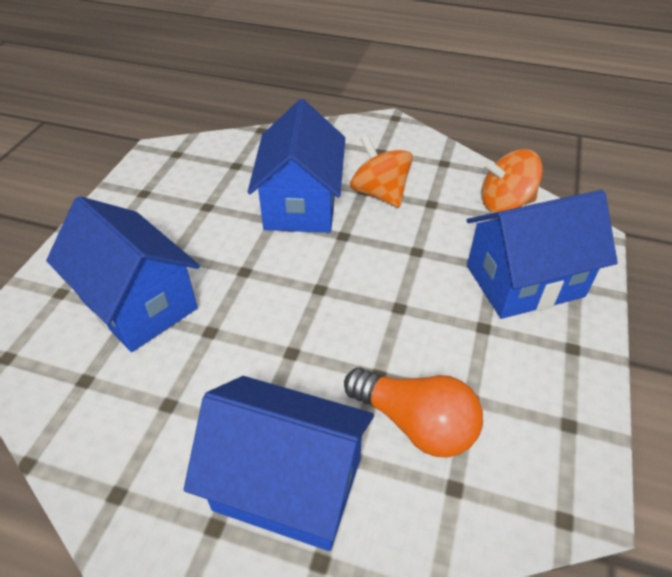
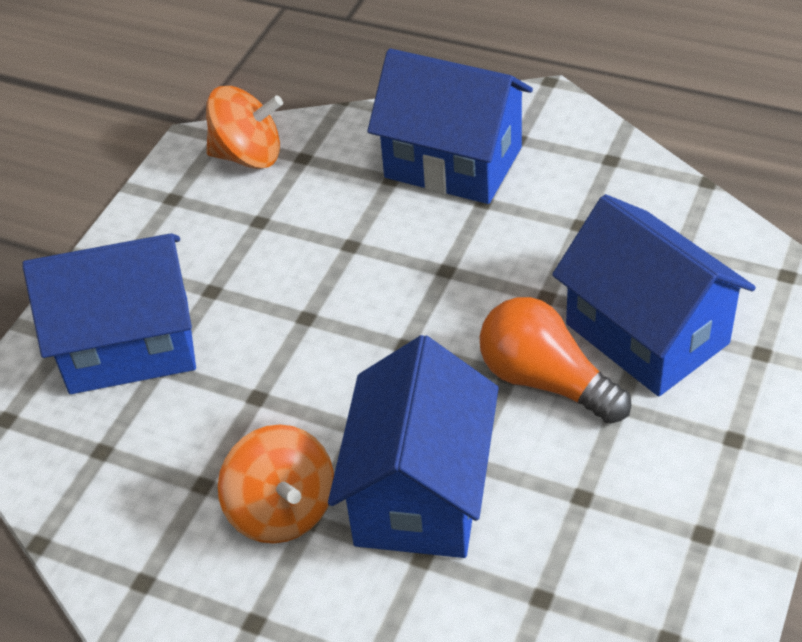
camera: 170 degrees left, 0 degrees up
(415, 423) = (323, 202): orange light bulb -> orange light bulb (545, 381)
(505, 203) = (83, 478): orange spinning top -> orange spinning top (248, 155)

